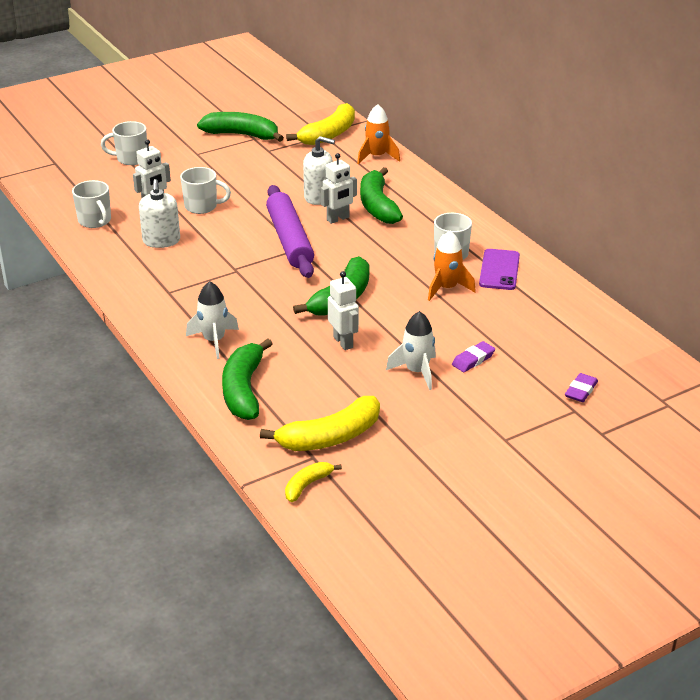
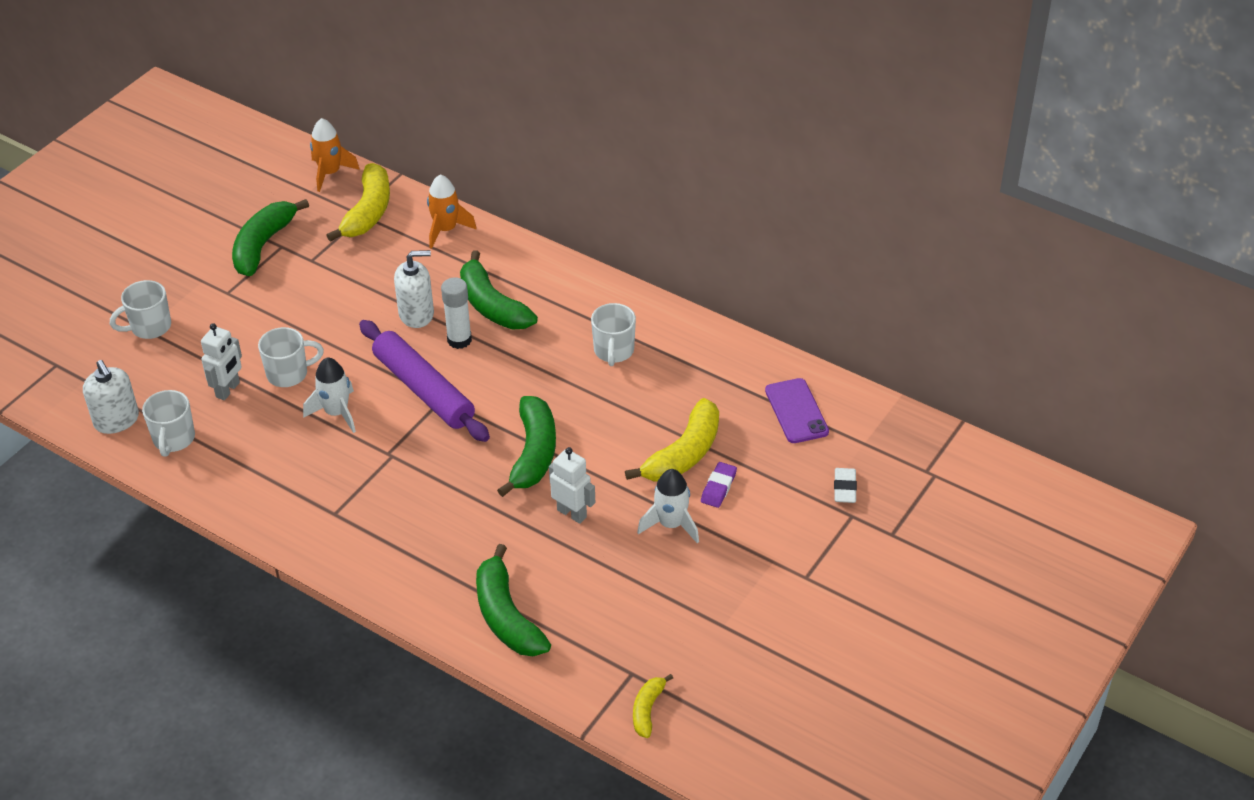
camera: 25 degrees left, 10 degrees up
(95, 221) = (173, 439): white mug -> white mug turned 60 degrees clockwise
(161, 241) = (275, 442): white soap dispenser -> white soap dispenser (116, 420)
(214, 341) = (431, 563): white rocket -> white rocket (336, 413)
(242, 135) = (263, 245): green banana -> green banana turned 60 degrees counterclockwise
(330, 437) = (633, 642): yellow banana -> yellow banana (683, 454)
(338, 219) = (459, 340): white robot -> white glue stick
(447, 288) = (637, 400): orange rocket -> orange rocket (330, 173)
(499, 270) = (677, 355): purple phone -> purple phone (796, 411)
(581, 391) = (844, 488): purple eraser -> white eraser

